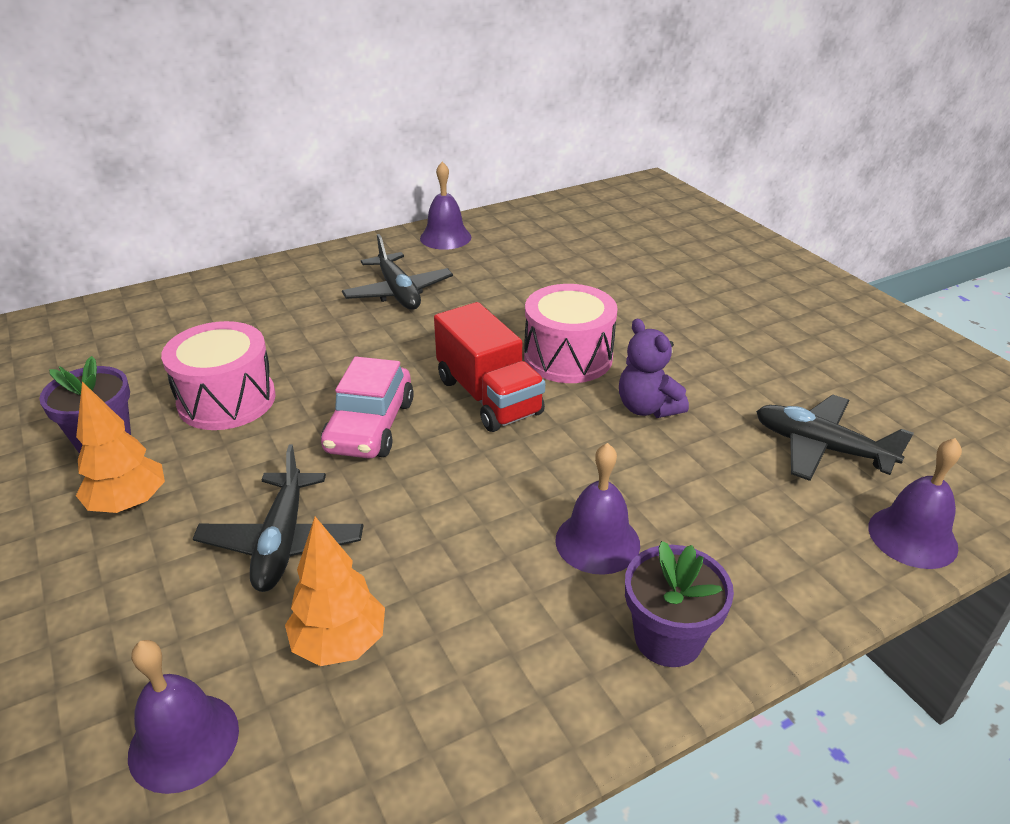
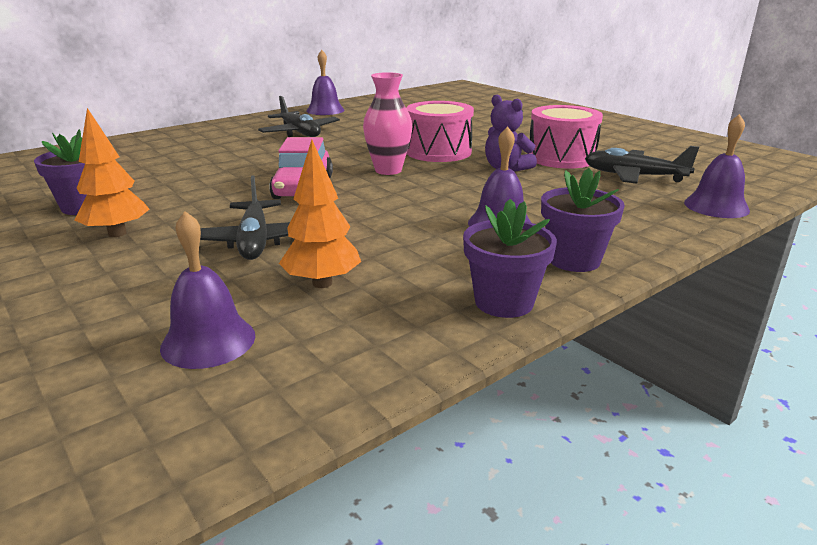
camera: 10 degrees left, 10 degrees down
(227, 400) = (183, 183): pink drum -> pink drum (561, 157)
(488, 396) = (388, 170): red truck -> pink vase
(548, 718) = (504, 302): none -> purple flower pot

